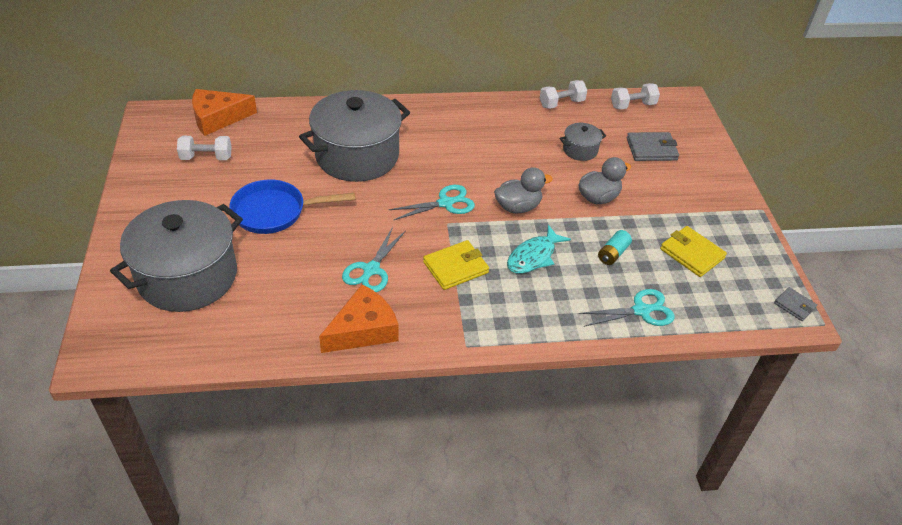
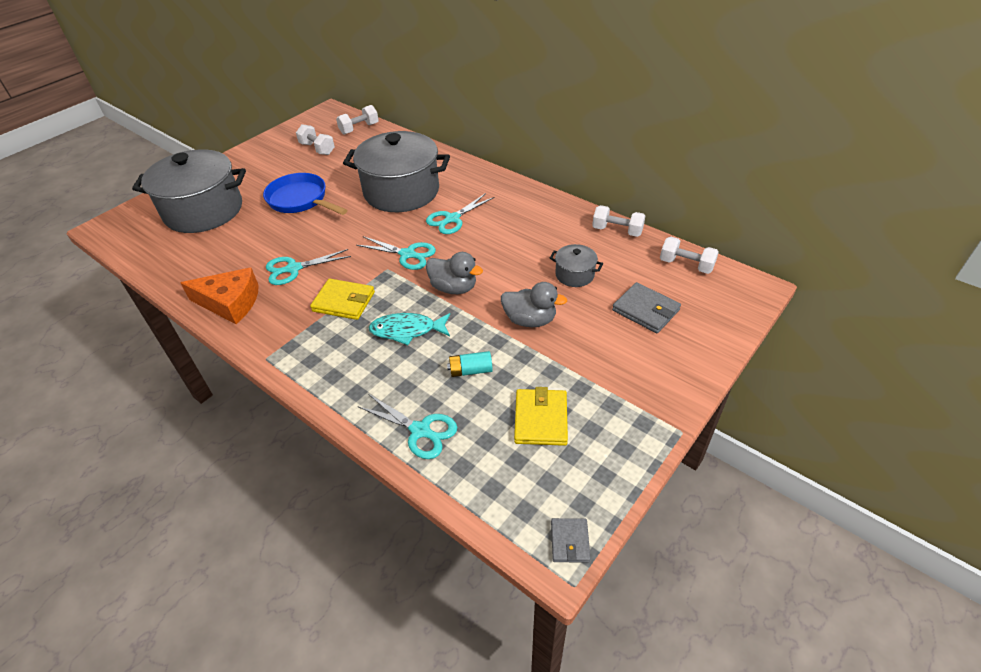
camera: 50 degrees right, 0 degrees up
(218, 118) = (359, 129): orange cheese -> white dumbbell
(435, 156) = (452, 219): none -> turquoise scissors

